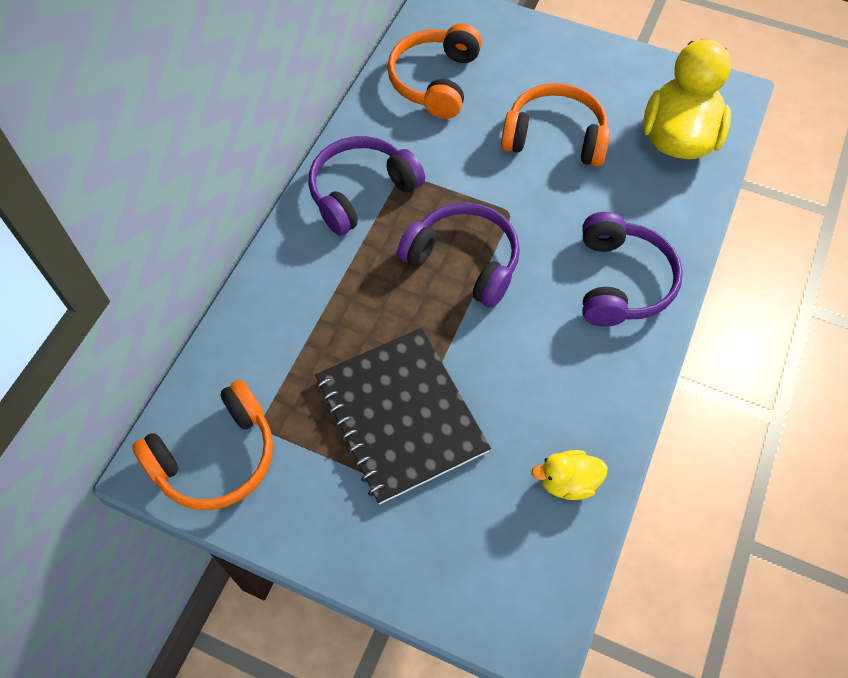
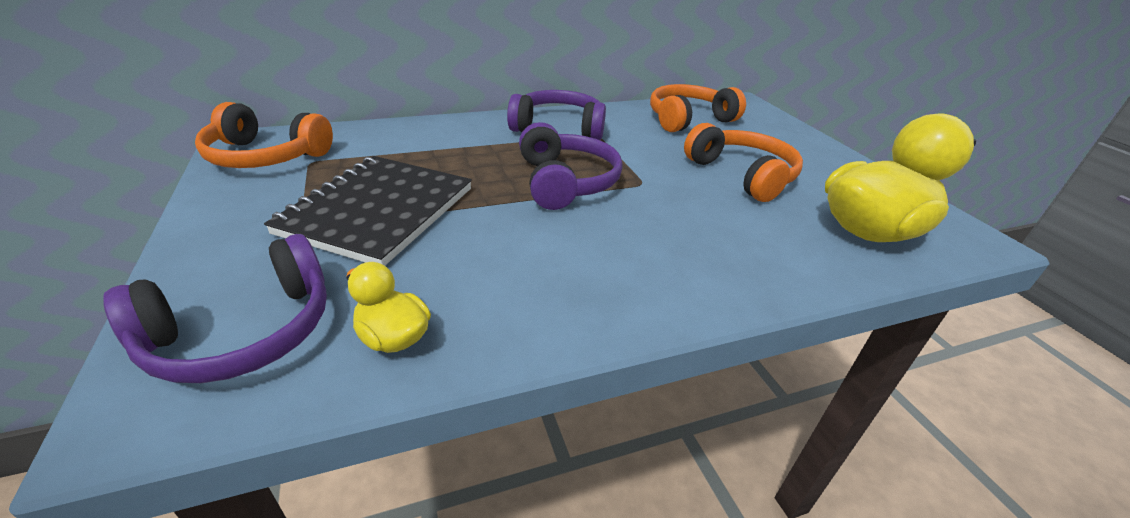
camera: 45 degrees right, 25 degrees down
(621, 281) = (675, 265): purple headphones -> purple headphones (243, 332)

